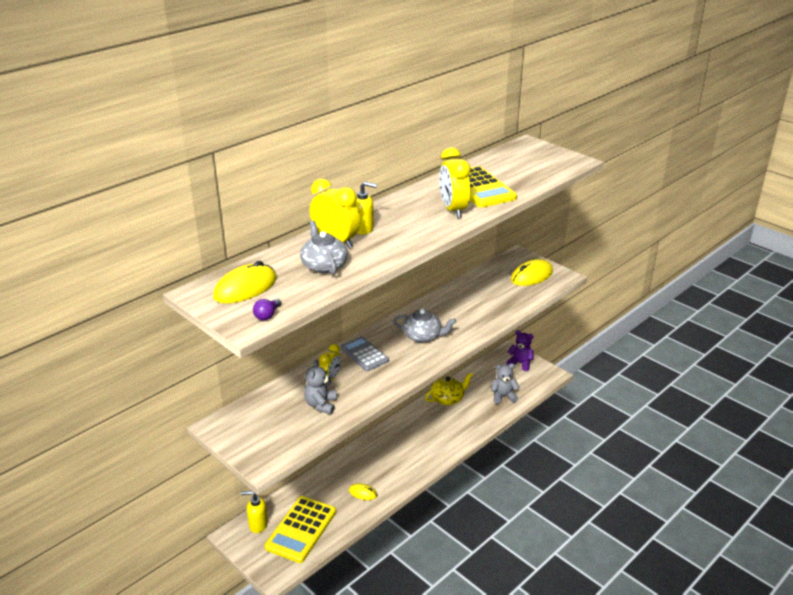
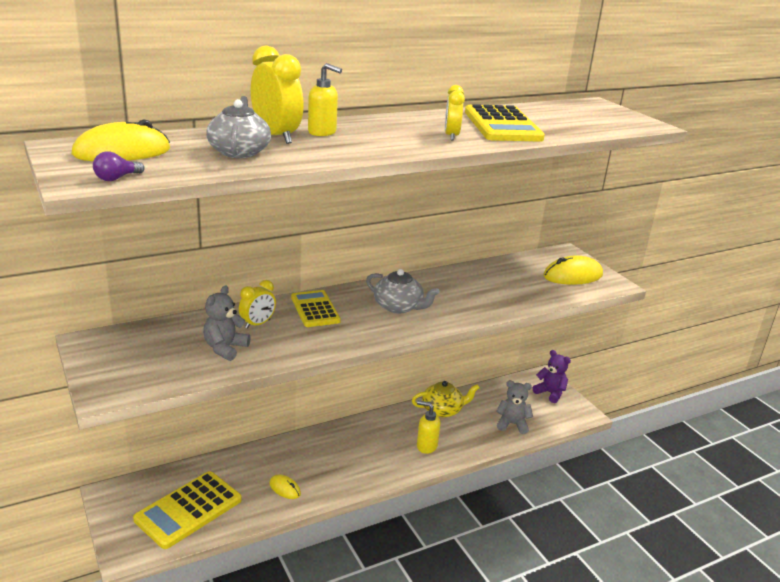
camera: 15 degrees right, 5 degrees down
(258, 525) = (143, 490): yellow soap dispenser -> yellow soap dispenser (426, 446)
(364, 354) = (315, 309): grey calculator -> yellow calculator
(453, 210) = (451, 136): yellow clock -> yellow clock, size x0.60

